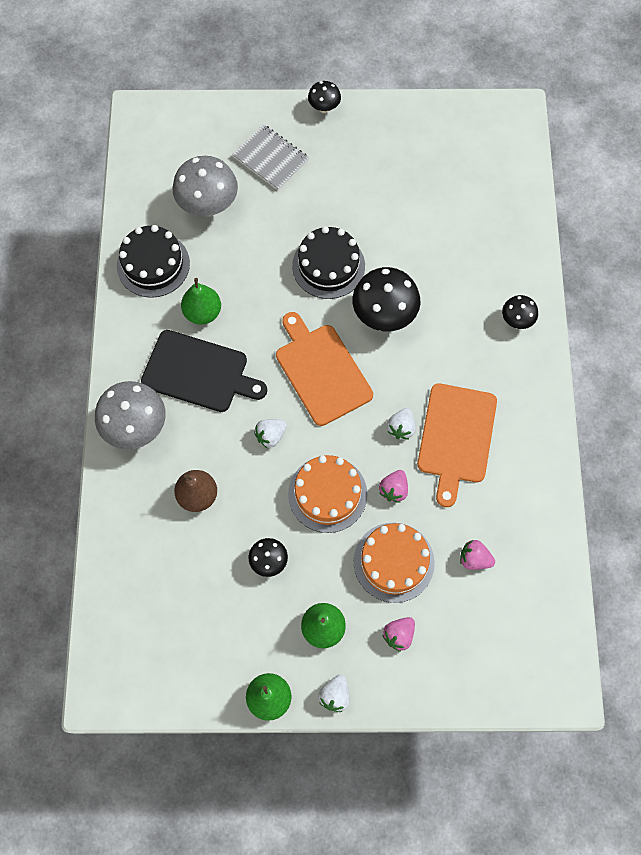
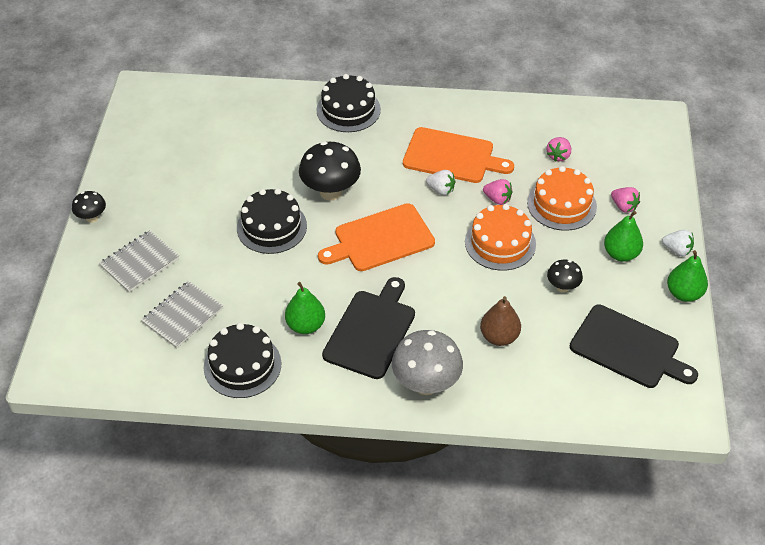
camera: 85 degrees left, 20 degrees down
(189, 630) = (628, 348): none -> black cutting board
(208, 206) = (183, 316): grey mushroom -> grey notebook
(270, 436) = (442, 279): white strawberry -> none
(516, 320) = (348, 110): black mushroom -> black cake

